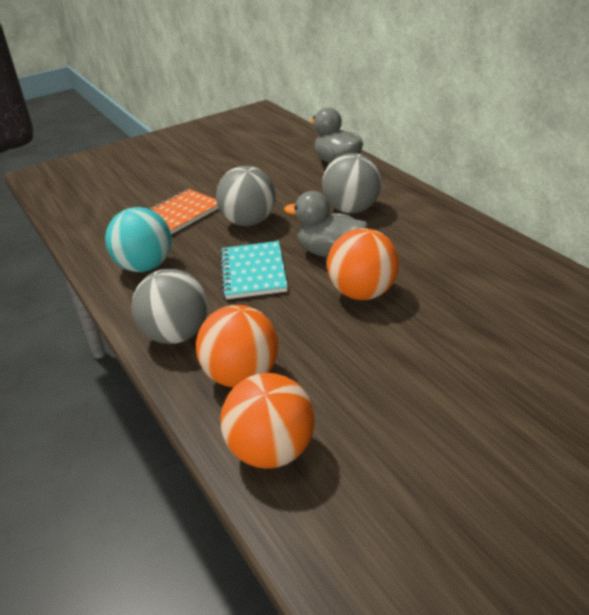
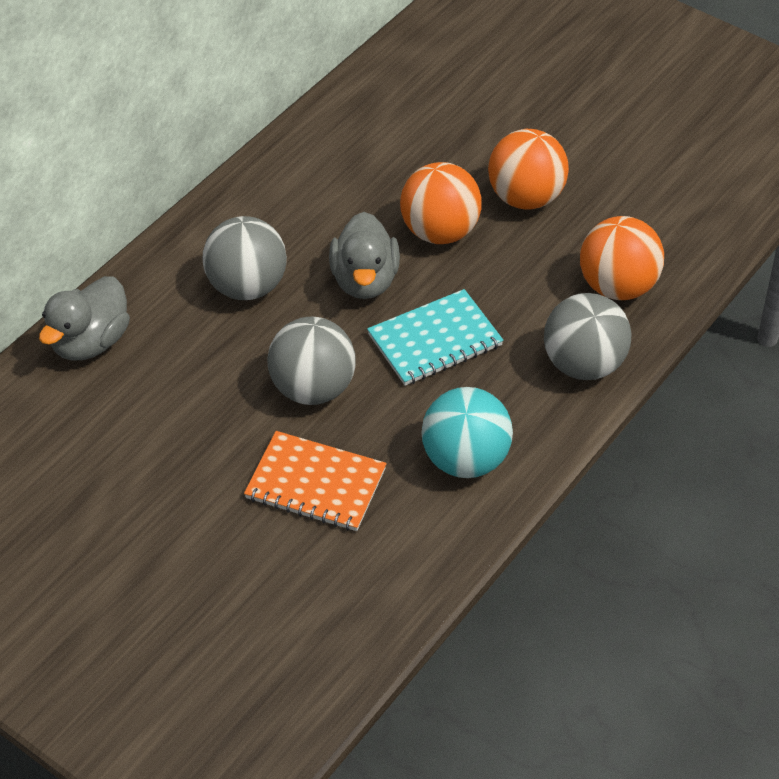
camera: 115 degrees left, 15 degrees up
(272, 452) = (695, 235): orange ball -> orange ball (525, 197)

